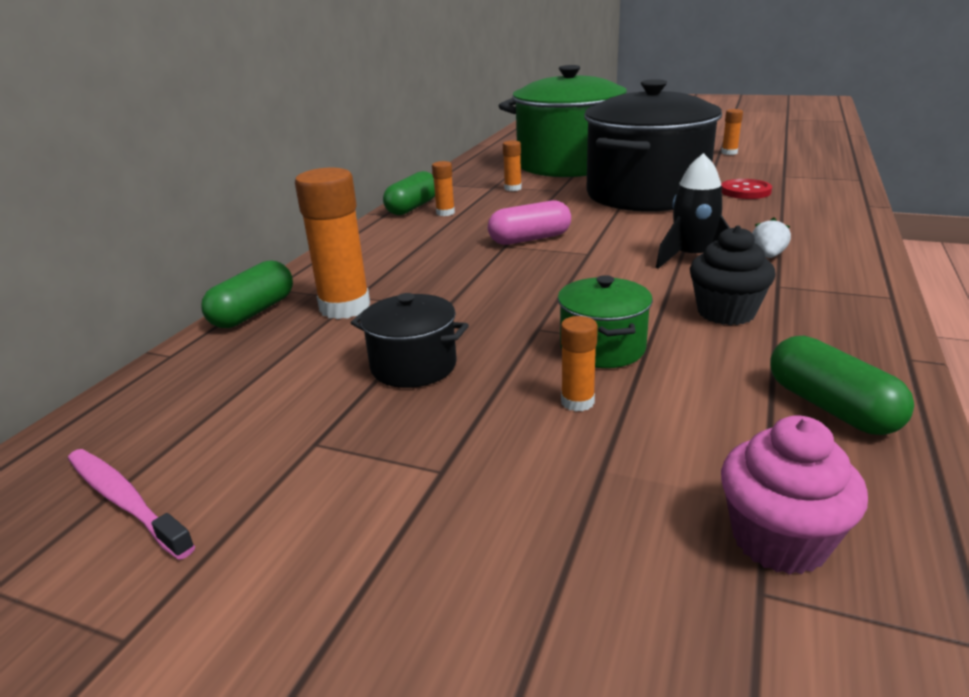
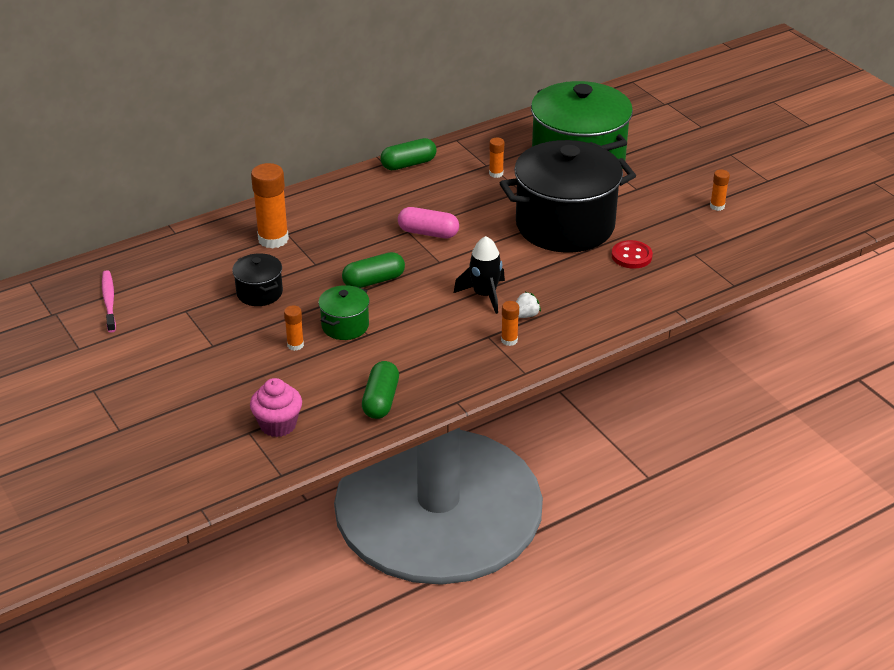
camera: 35 degrees right, 10 degrees up
(253, 312) = (231, 220): green capsule -> green capsule (373, 281)
(445, 213) = (419, 180): orange glue stick -> orange glue stick (509, 340)
(726, 312) = (431, 337): black cupcake -> none

